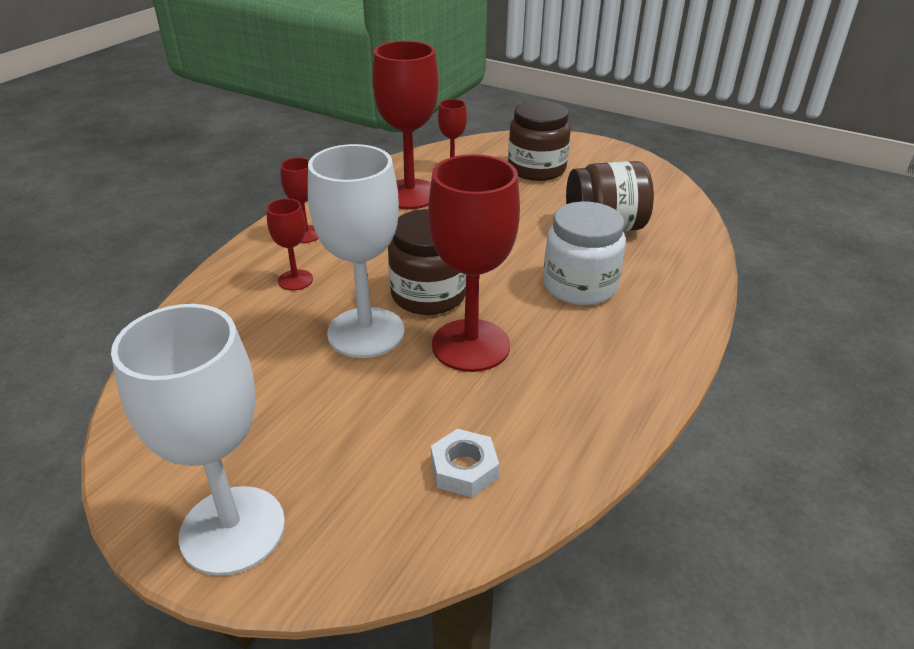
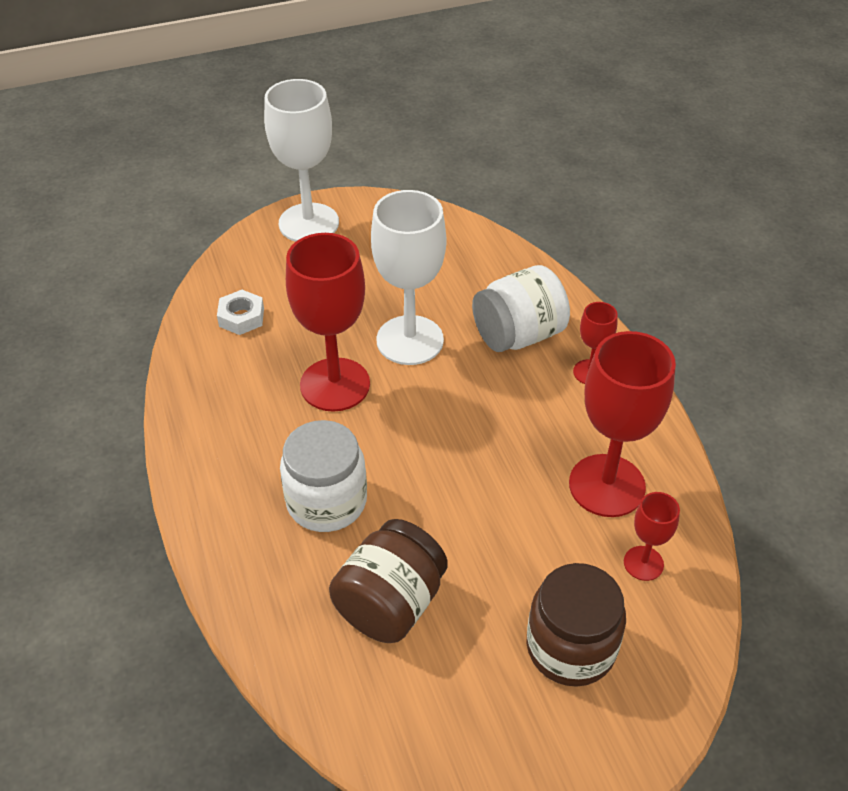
camera: 130 degrees right, 10 degrees up
(295, 280) = (518, 335): red goblet -> white jar
(428, 295) = (418, 398): brown jar -> none

